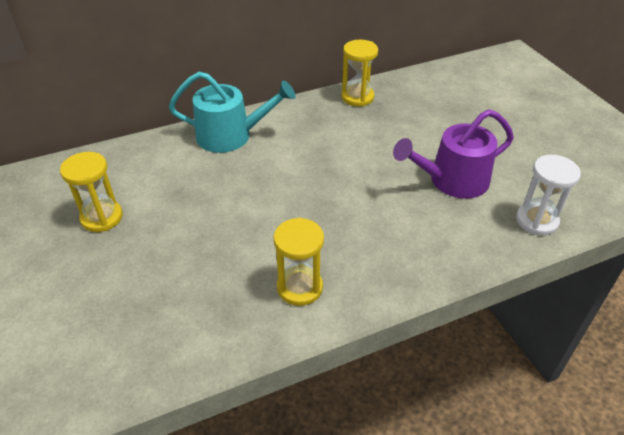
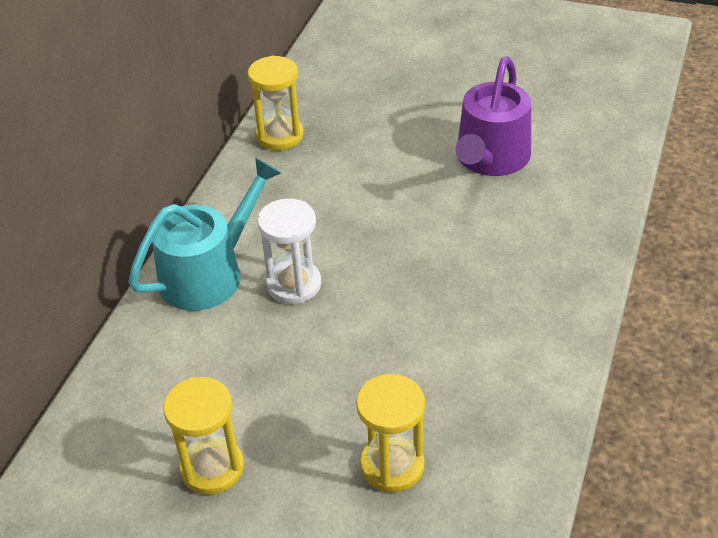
camera: 45 degrees left, 0 degrees up
(299, 287) = (510, 357): yellow hourglass -> yellow hourglass (392, 466)
(536, 221) = (601, 145): white hourglass -> white hourglass (294, 284)

